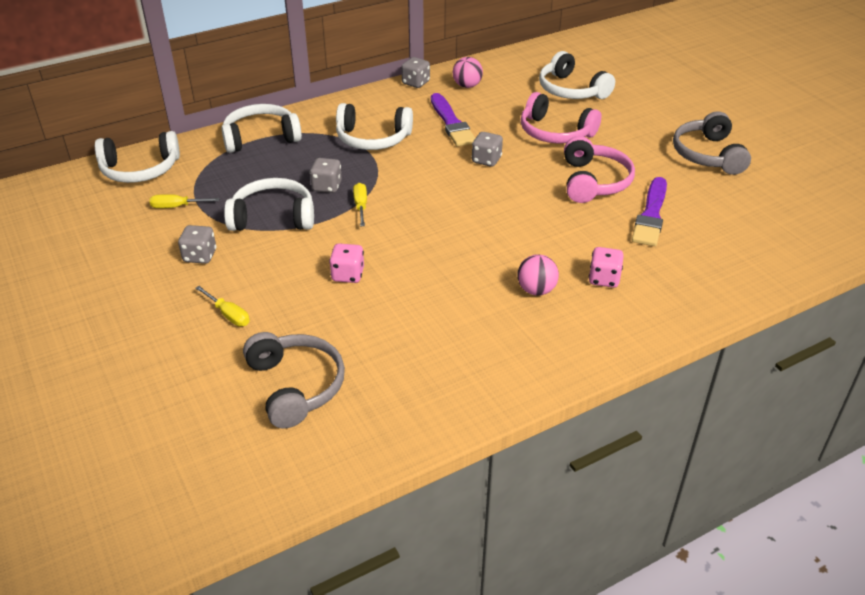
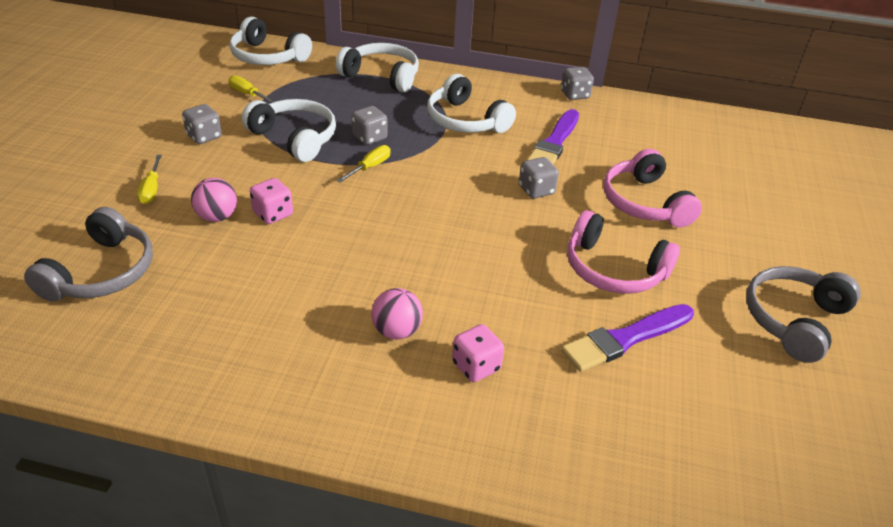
camera: 40 degrees right, 0 degrees up
(467, 86) = (619, 119): pink ball -> pink ball (217, 217)
(571, 90) = (724, 173): white headphones -> none
(594, 181) = (613, 269): pink headphones -> pink headphones turned 75 degrees clockwise

